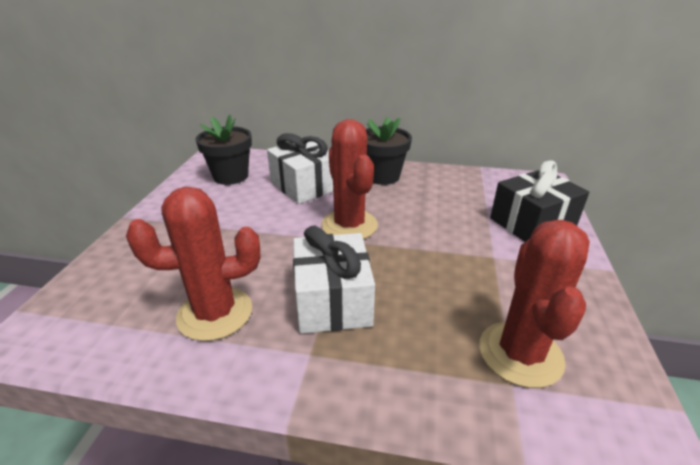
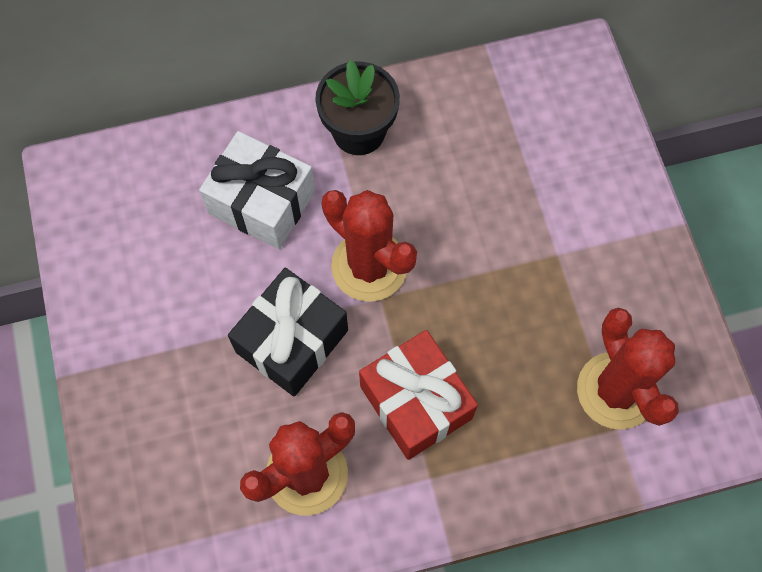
camera: 25 degrees left, 35 degrees up
(231, 176) = (138, 222): black flower pot -> none
(332, 301) = (416, 402): white gift -> red gift
(532, 223) = (585, 168): black gift -> black gift (292, 341)

